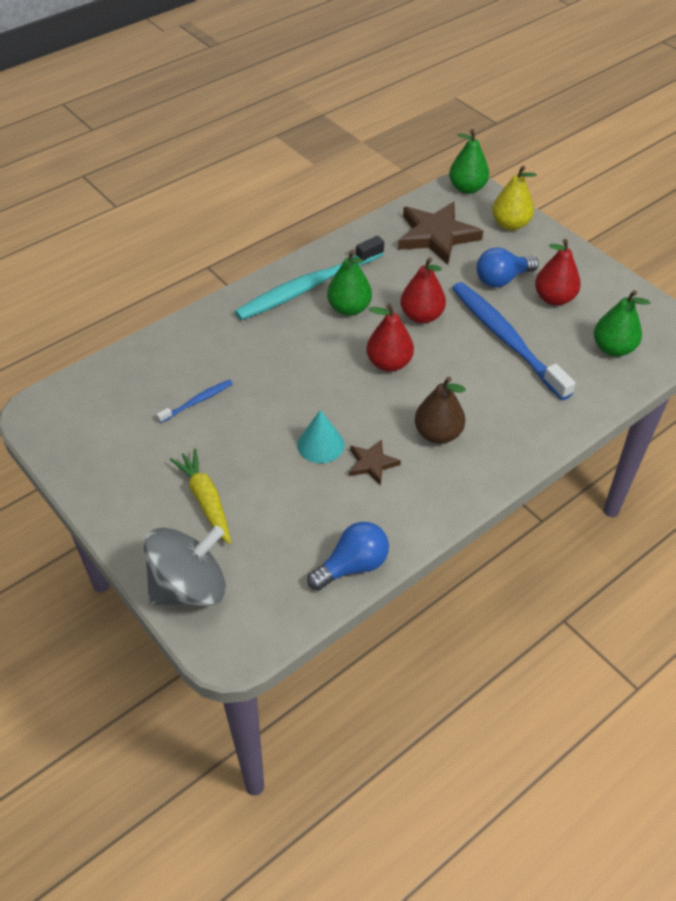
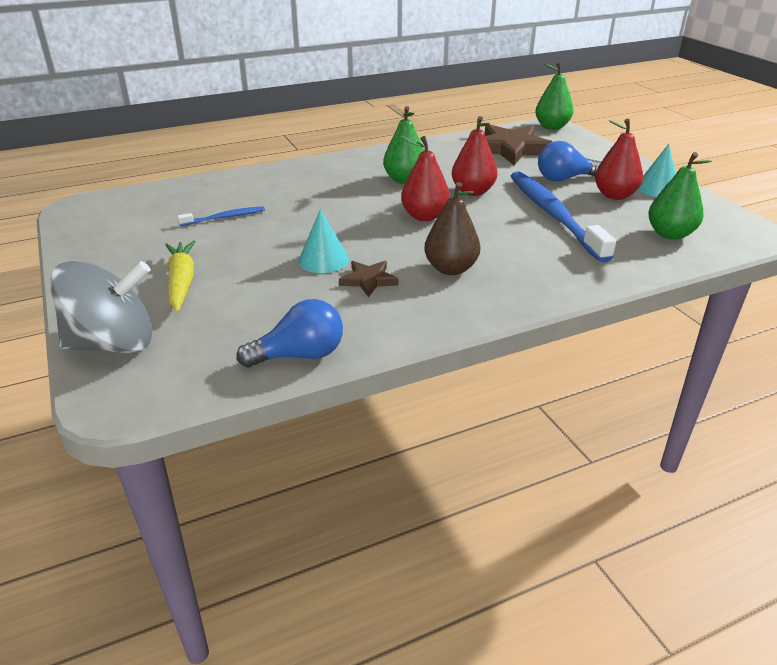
camera: 15 degrees right, 15 degrees down
(307, 287) = (373, 164): turquoise toothbrush -> none
(510, 224) = (585, 149): yellow pear -> none
(590, 280) = (657, 188): none -> turquoise cone

